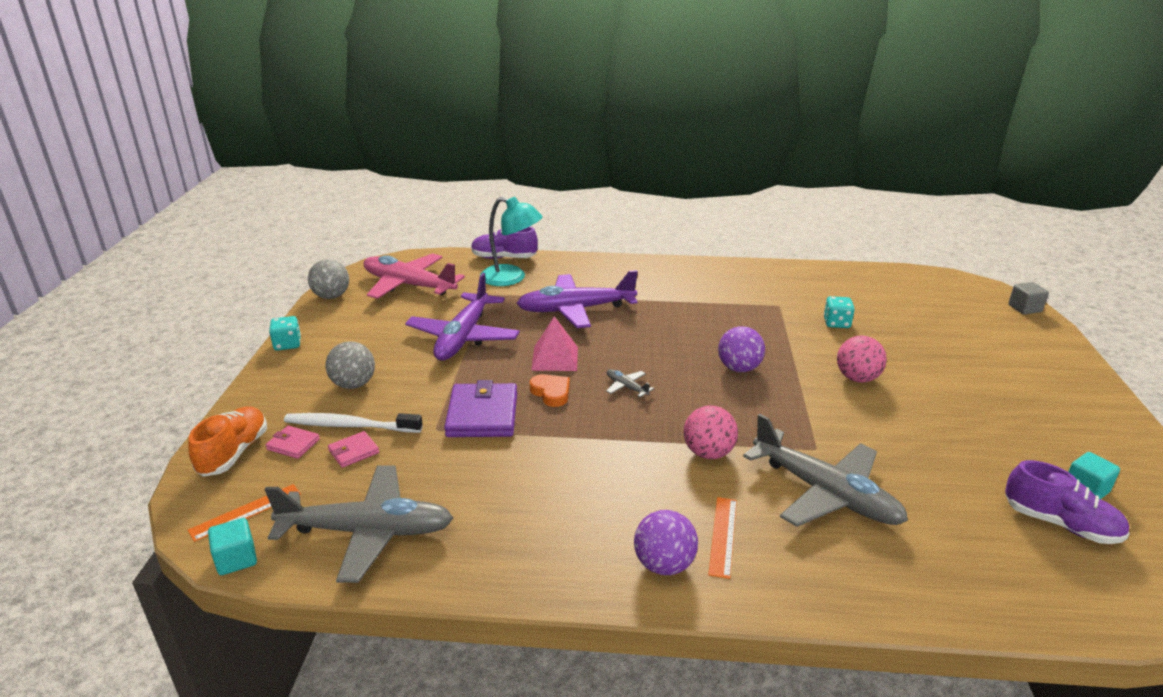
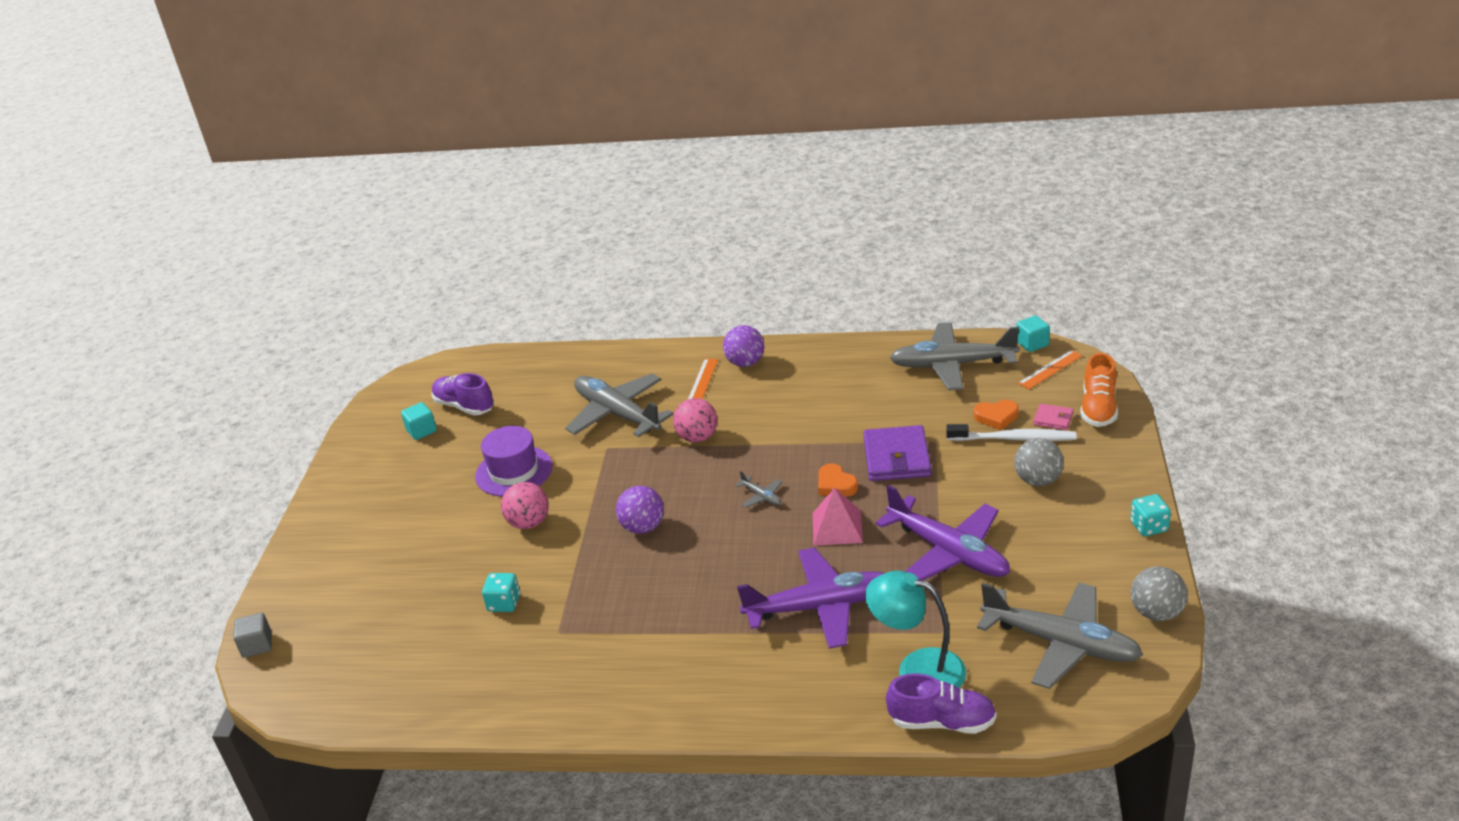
camera: 175 degrees left, 5 degrees up
(353, 451) = (996, 417): pink wallet -> orange heart
(409, 285) = (1060, 643): pink plane -> grey plane
(464, 337) = (948, 552): purple plane -> purple plane turned 120 degrees clockwise
(913, 429) = (514, 471): none -> purple hat

